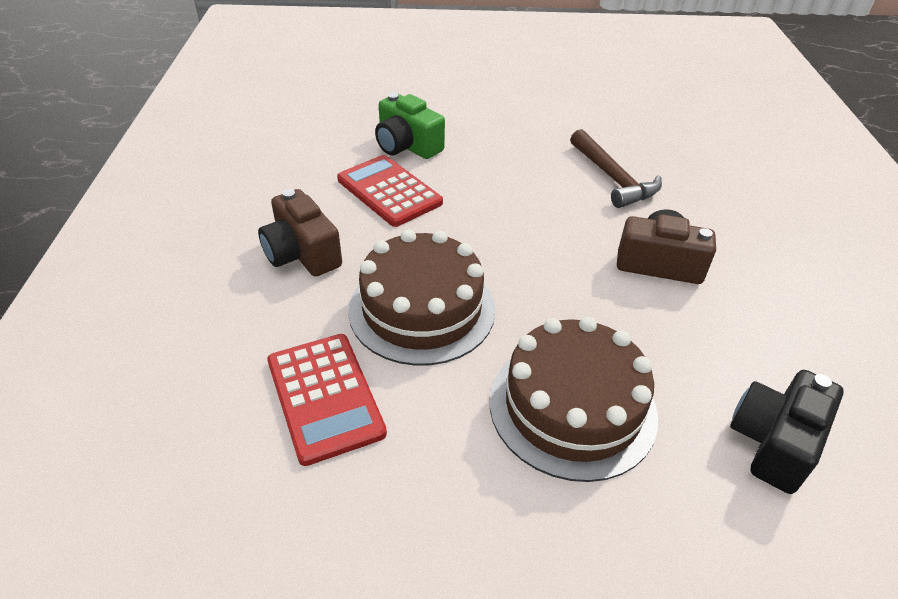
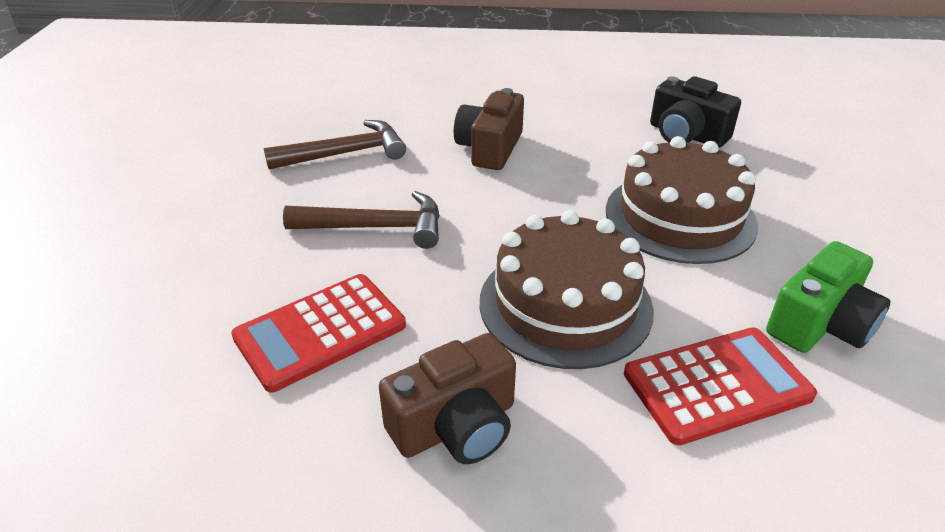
camera: 85 degrees left, 5 degrees down
(407, 146) = (202, 311): green camera -> green camera (820, 324)
(508, 204) = (376, 227): none -> brown hammer

